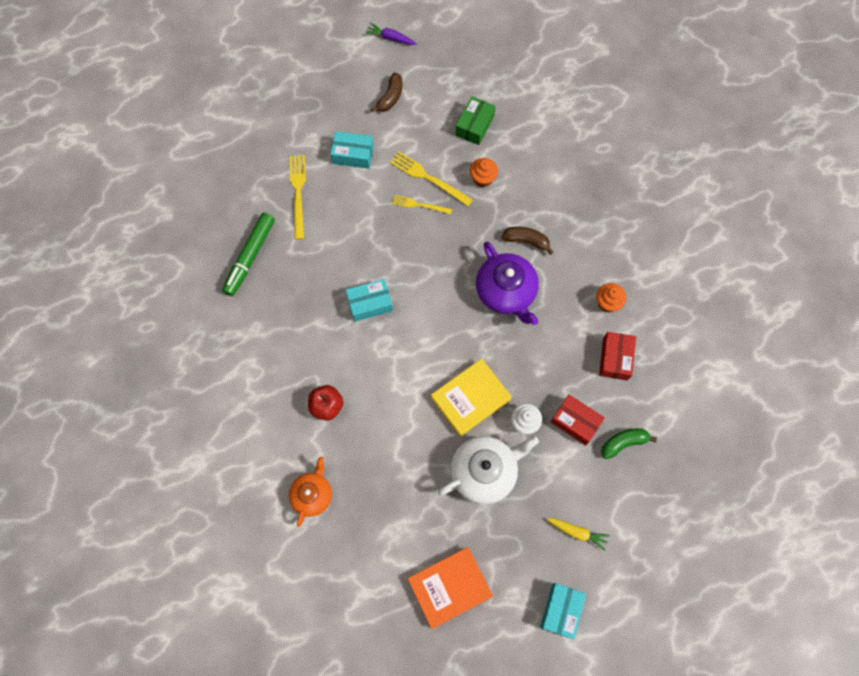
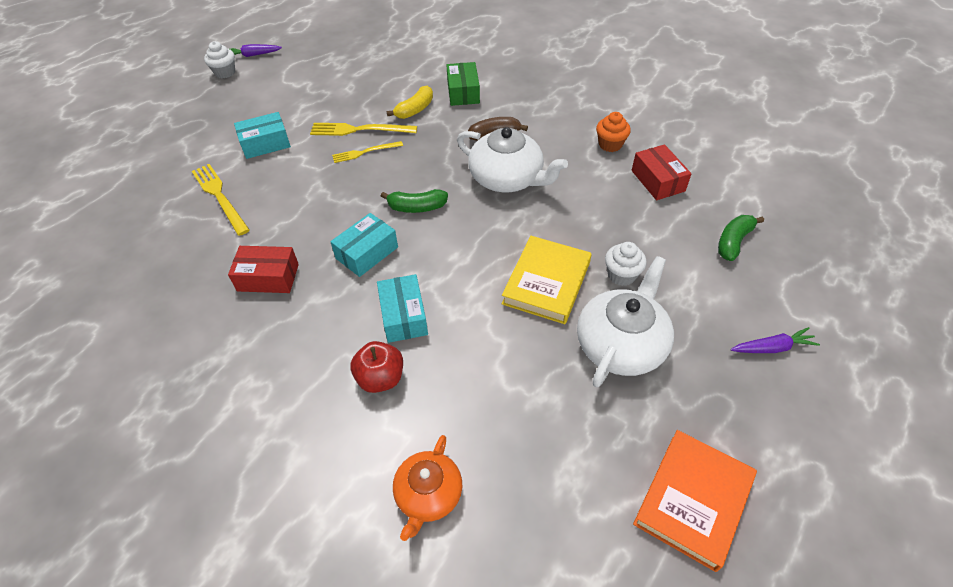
camera: 30 degrees left, 20 degrees down
(250, 257) = (188, 276): green marker -> none
(312, 494) = (428, 495): orange teapot -> orange teapot turned 150 degrees counterclockwise
(359, 49) = (225, 72): none -> white cupcake
(390, 97) = (279, 91): brown banana -> none
(425, 282) = (417, 207): none -> green banana
(474, 125) = (378, 79): green box -> green box (463, 92)
(482, 178) = (415, 110): orange cupcake -> yellow banana
(506, 291) = (507, 178): purple teapot -> white teapot
(561, 610) = (839, 442): turquoise box -> turquoise box (404, 316)
(575, 422) = (671, 248): red box -> red box (268, 277)
(577, 532) = (772, 347): yellow carrot -> purple carrot

